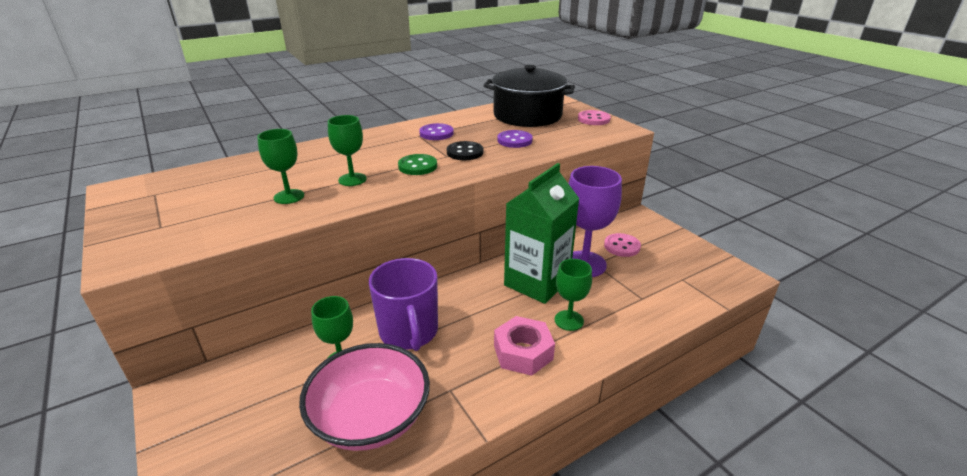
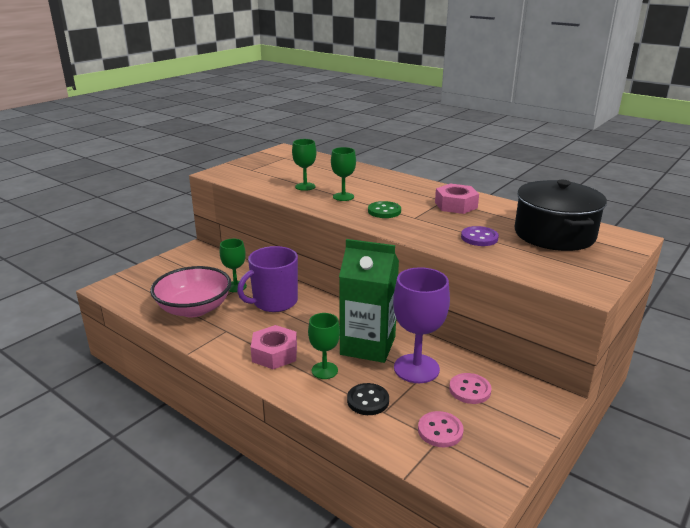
camera: 70 degrees right, 5 degrees down
(436, 133) = (456, 205): purple button -> pink nut
(465, 152) = (428, 222): black button -> black button (368, 400)
(593, 119) = (594, 269): pink button -> pink button (440, 431)

